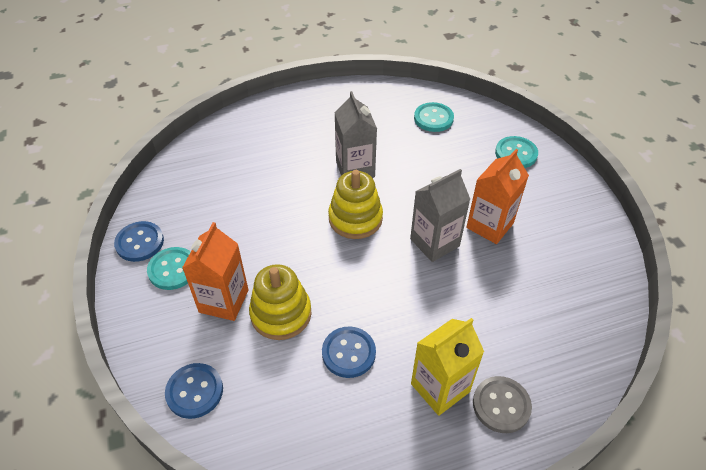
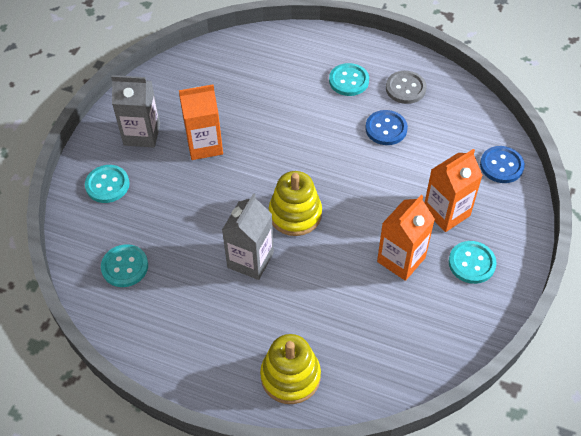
camera: 140 degrees left, 5 degrees up
(140, 242) = (487, 307): blue button -> none
(238, 236) = (401, 259): none -> orange carton
(281, 314) = (411, 178): yellow stacking toy -> yellow stacking toy (290, 376)
(434, 242) = (257, 158): grey carton -> grey carton (142, 134)
(440, 388) = (349, 81): yellow carton -> turquoise button
(501, 405) = (324, 55): grey button -> grey button (405, 88)

